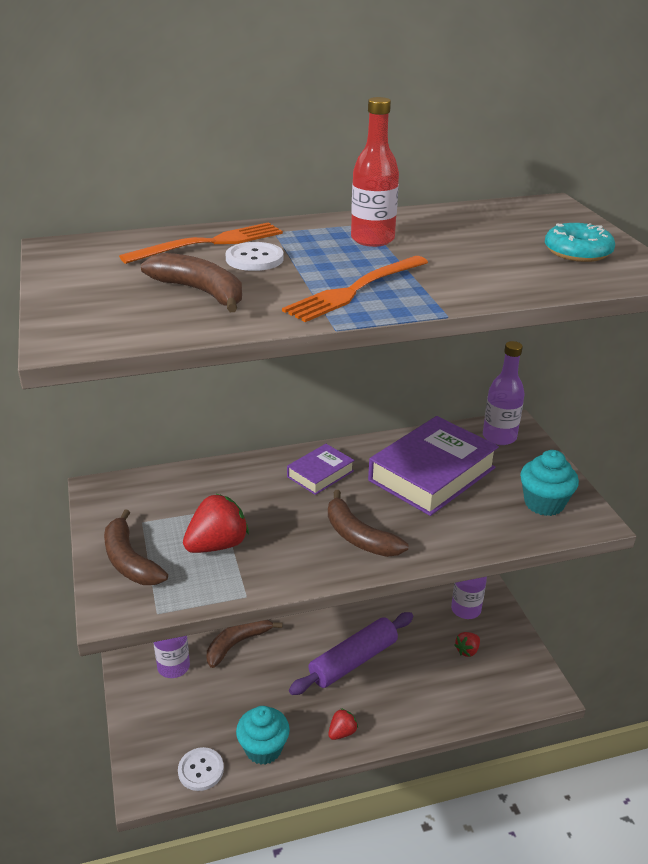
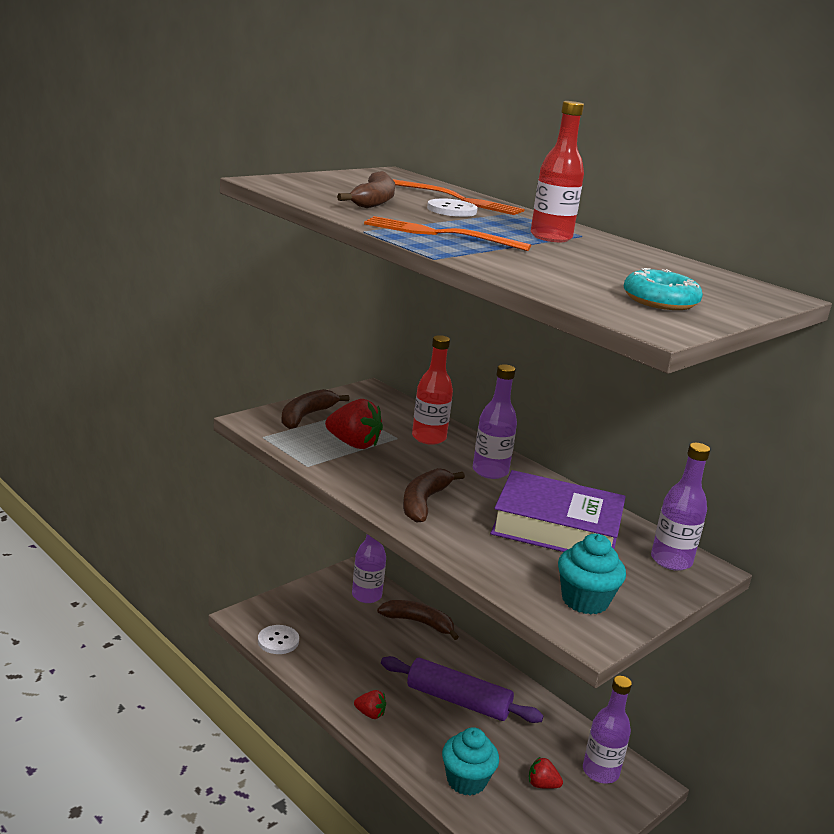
camera: 60 degrees right, 10 degrees down
(234, 488) = (429, 438): none -> red bottle
(263, 749) = (320, 669): turquoise cupcake -> turquoise cupcake (466, 780)
(320, 474) = (490, 471): purple book -> purple bottle

